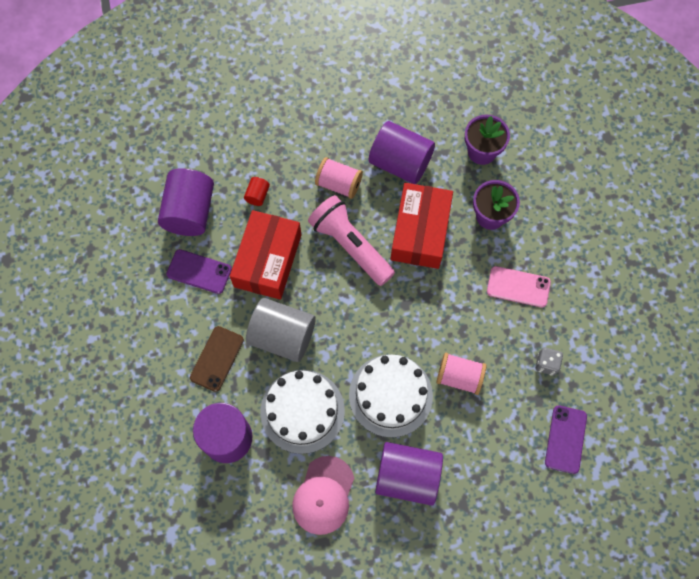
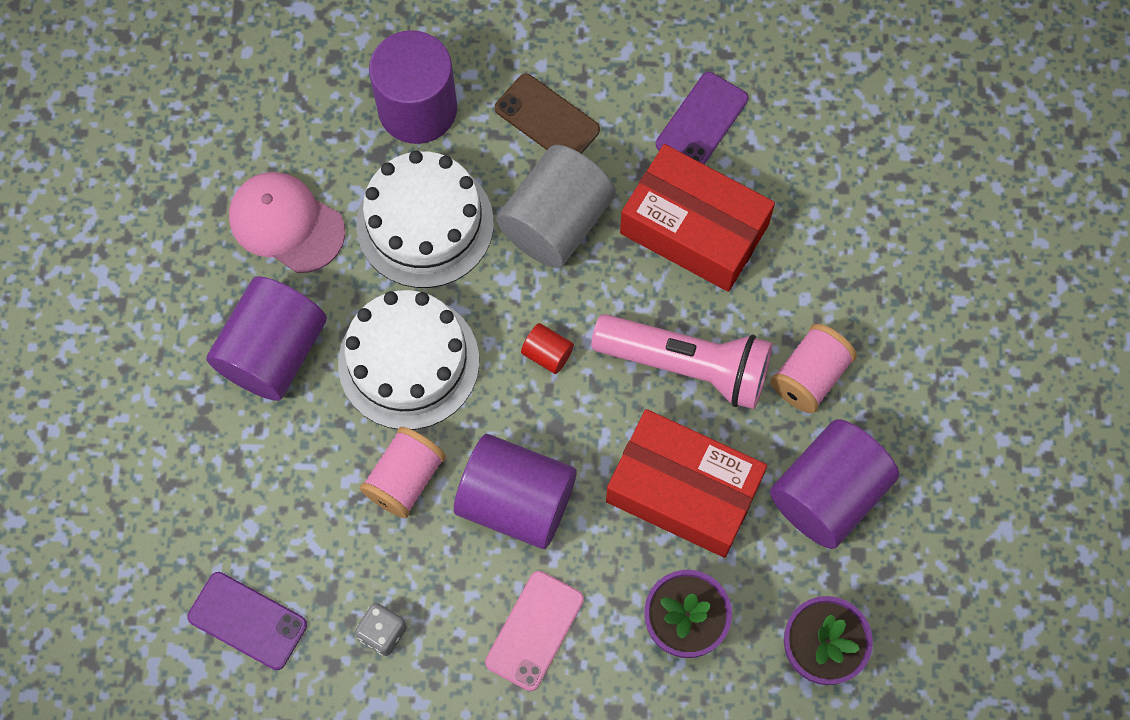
camera: 105 degrees right, 0 degrees up
(190, 212) = (813, 128): purple cylinder -> purple cylinder (516, 501)
(257, 195) = (819, 239): red cylinder -> red cylinder (547, 354)
(350, 245) = (687, 366): pink flashlight -> pink flashlight turned 45 degrees clockwise

